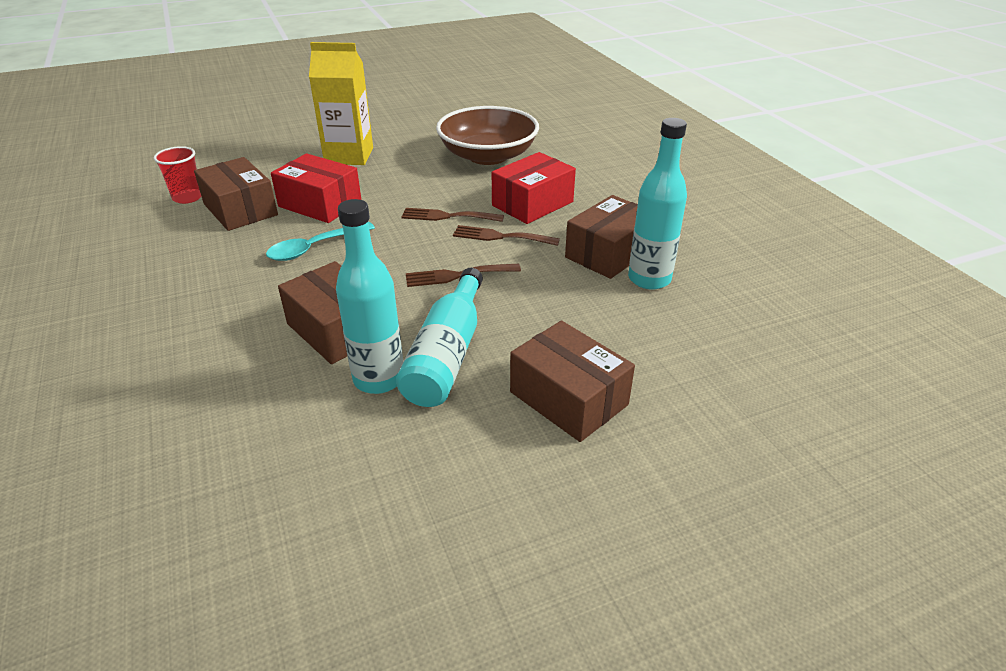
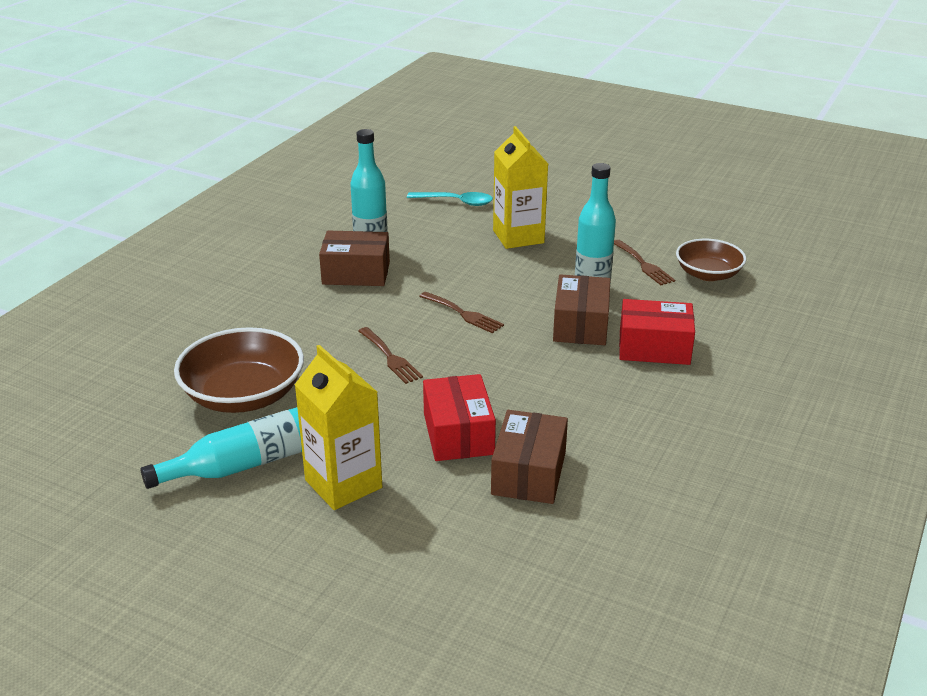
camera: 130 degrees left, 5 degrees down
(188, 197) = (559, 527): red cup -> none
(254, 516) = (708, 274): none -> brown bowl
(315, 248) = (520, 391): turquoise spoon -> turquoise spoon (456, 202)
(447, 354) = (541, 281): turquoise bottle -> turquoise bottle (242, 465)
(500, 237) = (390, 321): brown fork -> brown fork (644, 265)
(532, 204) = (318, 330): red box -> red box (654, 347)
(568, 398) = (518, 236): brown box -> yellow carton

